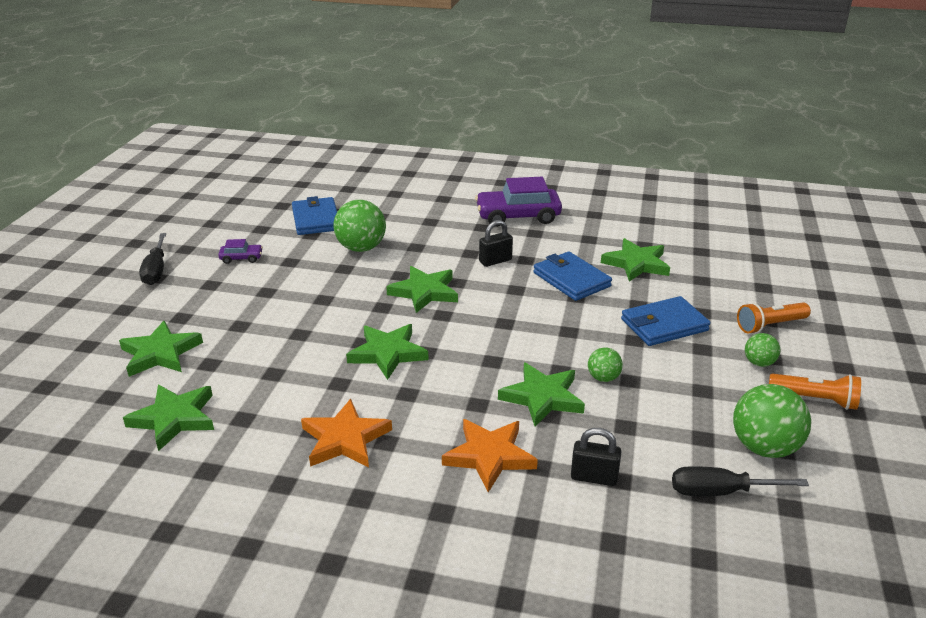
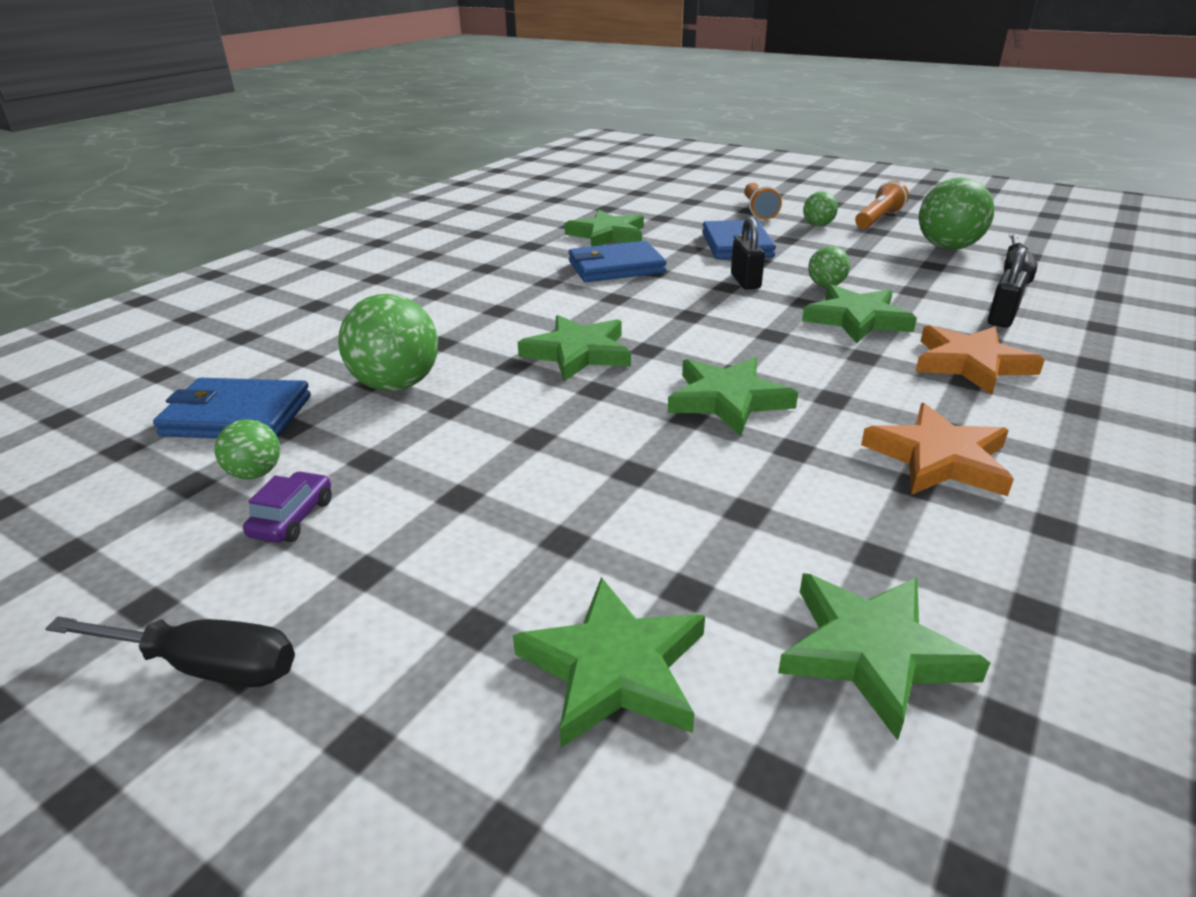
camera: 70 degrees left, 0 degrees up
(271, 239) = (255, 473): none -> green ball
(495, 261) = (535, 298): black padlock -> black padlock (745, 281)
(518, 216) = (432, 269): purple car -> none

